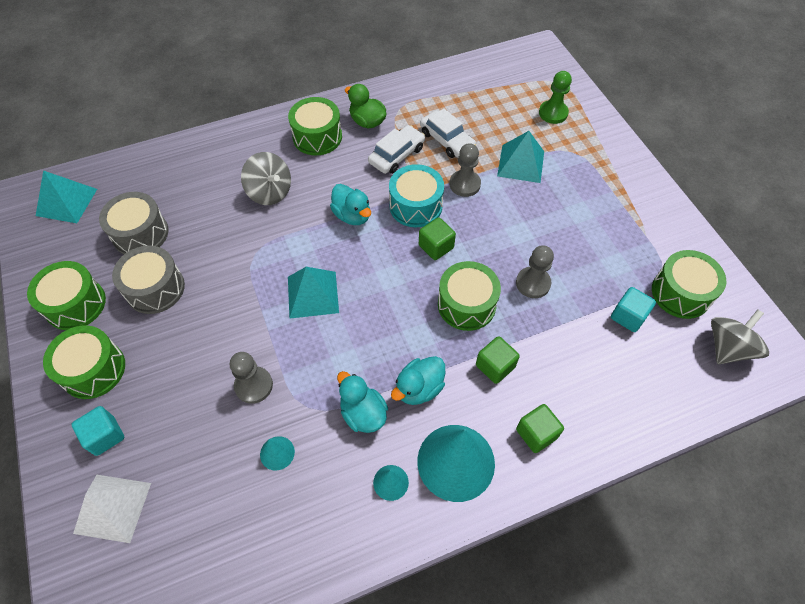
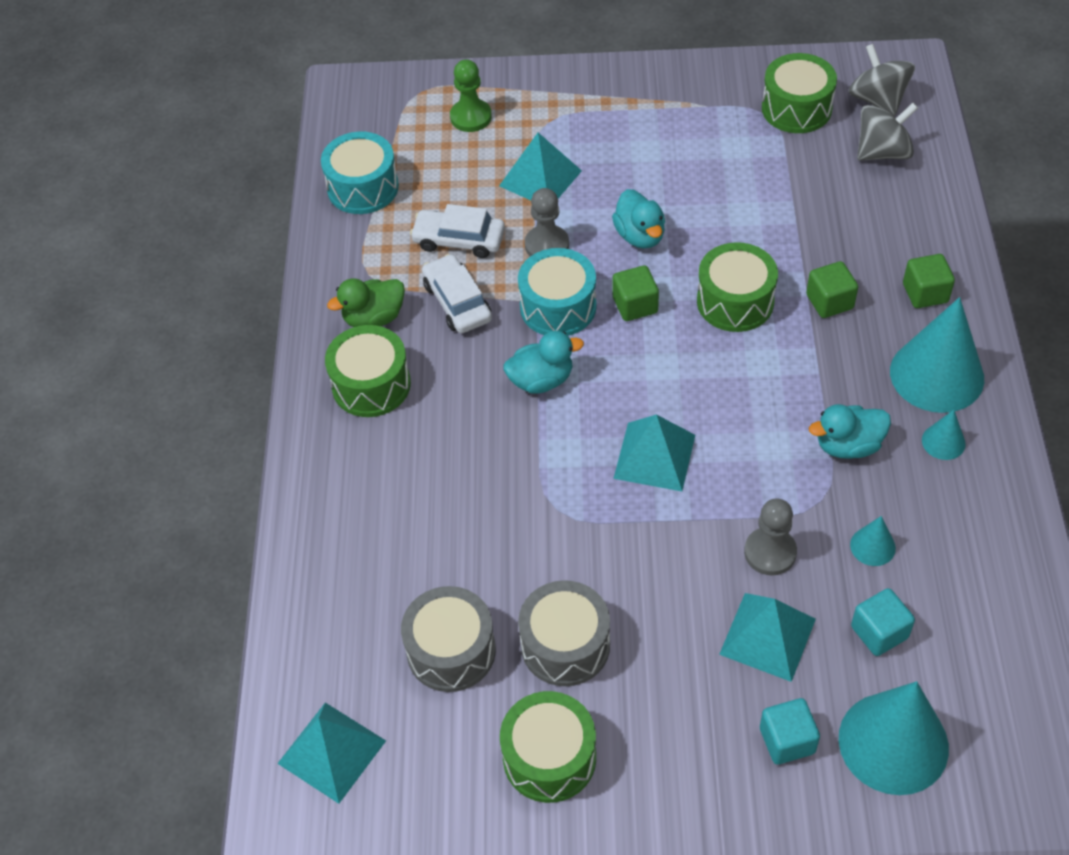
camera: 65 degrees left, 5 degrees down
(93, 370) = (676, 744): green drum -> none
(113, 508) = (893, 743): white pyramid -> turquoise cone
(185, 402) = (767, 636): none -> turquoise pyramid
(270, 192) = (450, 467): grey spinning top -> grey spinning top (882, 152)
(419, 388) = (833, 382): turquoise duck -> turquoise duck (640, 236)
(447, 140) = (459, 240): white car -> white car turned 150 degrees counterclockwise
(465, 83) = (363, 187): none -> turquoise drum
(533, 283) = (730, 230): grey pawn -> none
(628, 316) = (809, 163): turquoise cube -> turquoise cube (879, 632)

